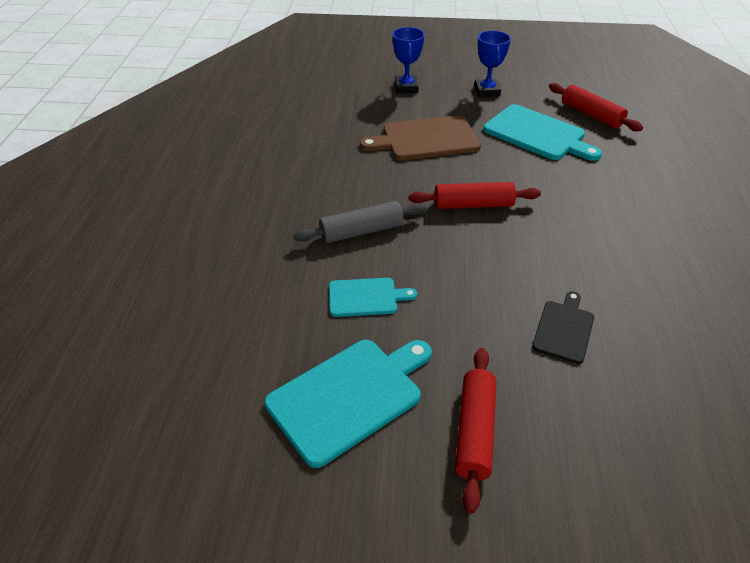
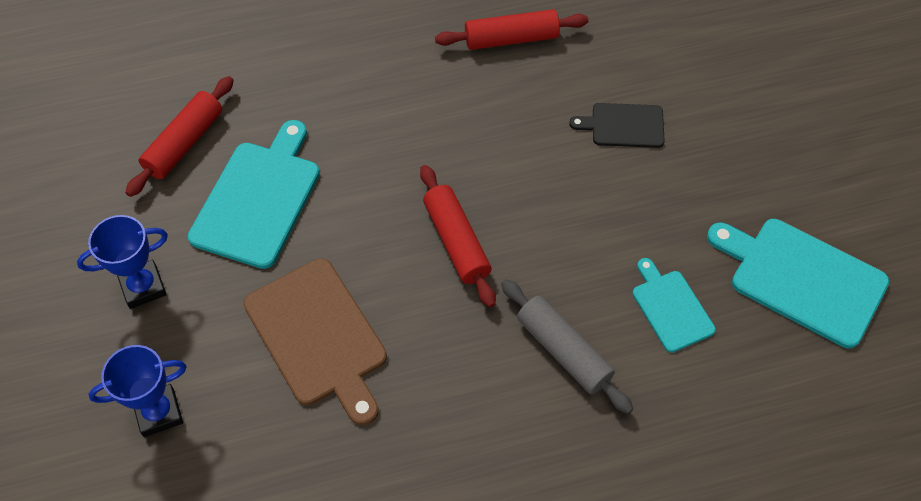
camera: 110 degrees left, 15 degrees up
(474, 431) = (779, 173): red rolling pin -> red rolling pin (511, 39)

